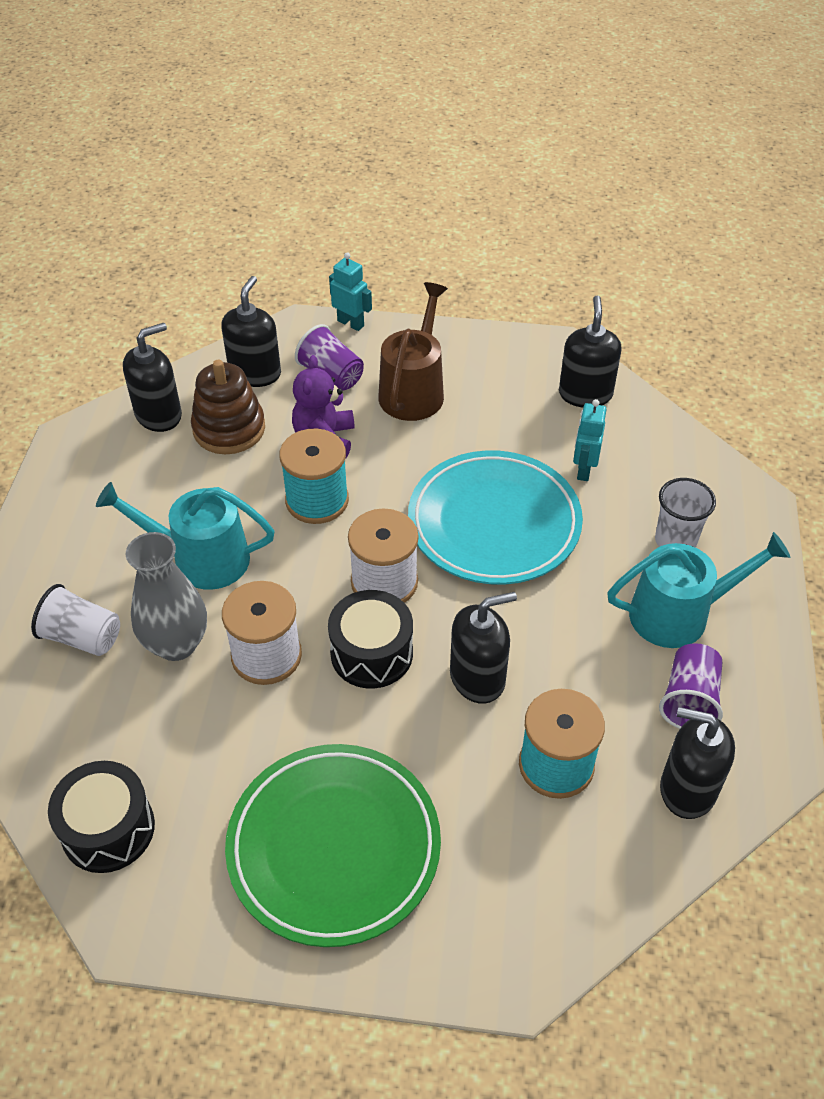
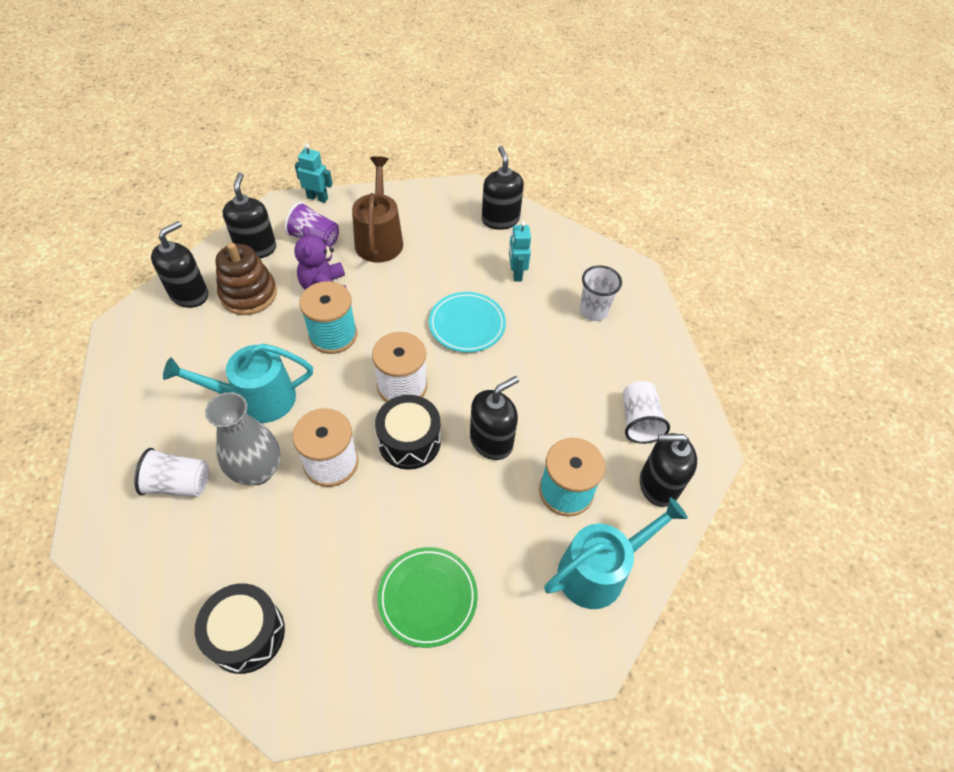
camera: 20 degrees left, 5 degrees up
(334, 847) = (428, 597): green plate -> green plate, size x0.61
(494, 523) = (467, 325): turquoise plate -> turquoise plate, size x0.61
(678, 614) = (612, 362): turquoise watering can -> turquoise watering can (598, 571)
(689, 700) = (638, 421): purple cup -> white cup

